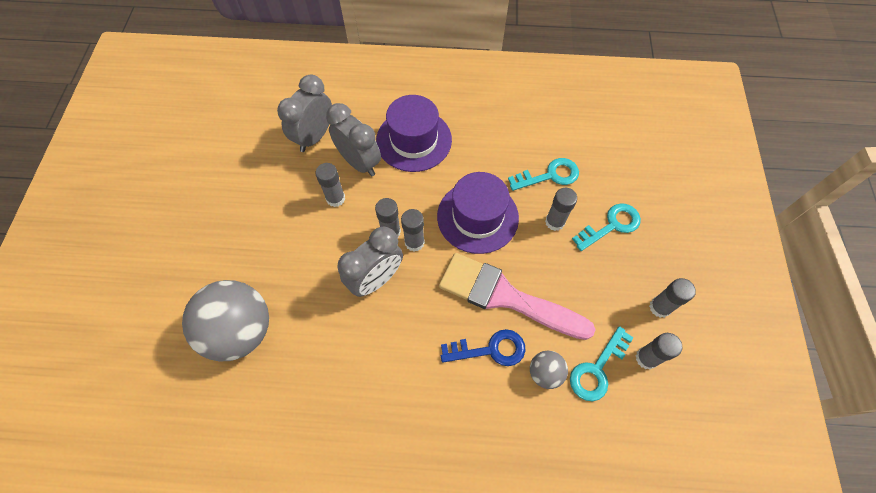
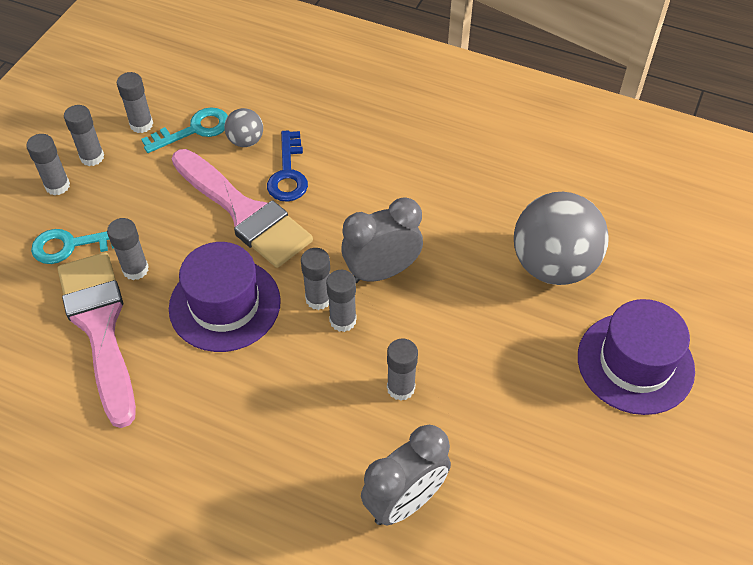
camera: 160 degrees left, 10 degrees down
(359, 162) = (349, 432): grey clock -> none
(414, 140) = (254, 443): purple hat -> purple hat (635, 363)
(490, 349) = (288, 173): blue key -> blue key turned 105 degrees counterclockwise
(549, 175) = (100, 327): turquoise key -> pink brush
(663, 270) = (57, 186): none -> grey glue stick

